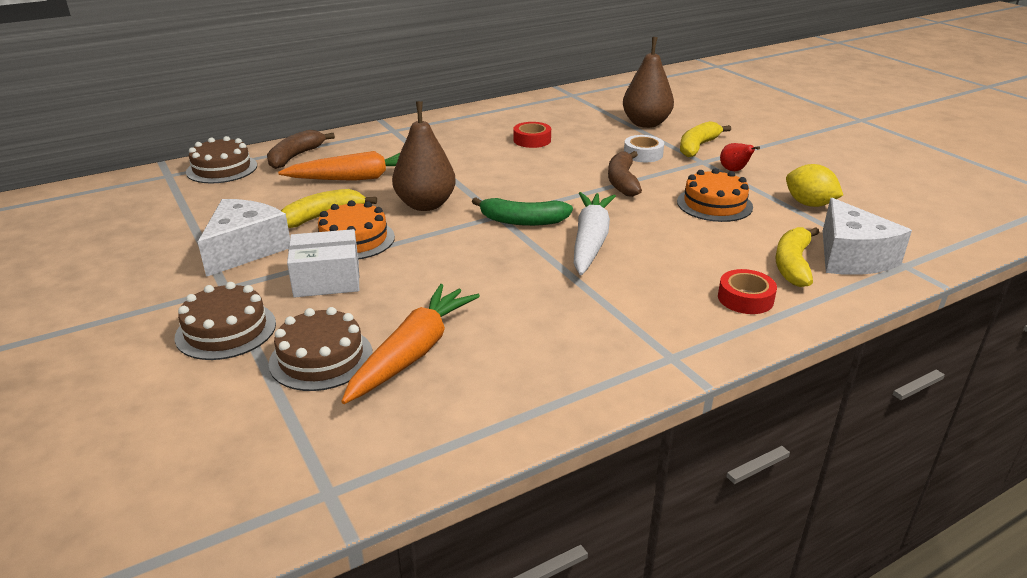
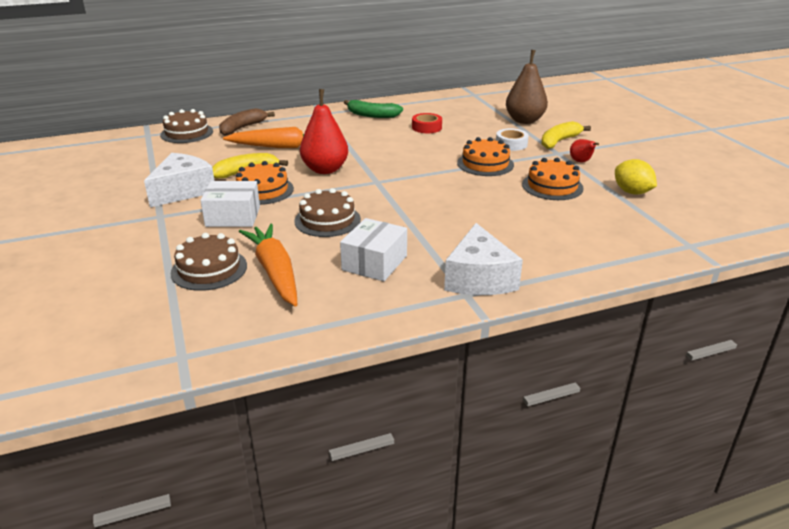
camera: 10 degrees right, 0 degrees up
(226, 330) = (151, 244): brown cake -> brown cake (327, 220)
(413, 353) = (275, 272): orange carrot -> orange carrot turned 60 degrees counterclockwise
(425, 205) = (325, 169): brown pear -> red pear
(523, 221) = (394, 187): green banana -> green banana (372, 115)
(539, 326) = (374, 263): none -> white box
(590, 241) = (440, 206): white carrot -> none
(622, 182) = (485, 164): brown banana -> orange cake
(745, 298) = (544, 258): red tape -> none
(793, 265) = (595, 237): yellow banana -> none
(851, 257) = (647, 235): white cheese -> white cheese (479, 278)

